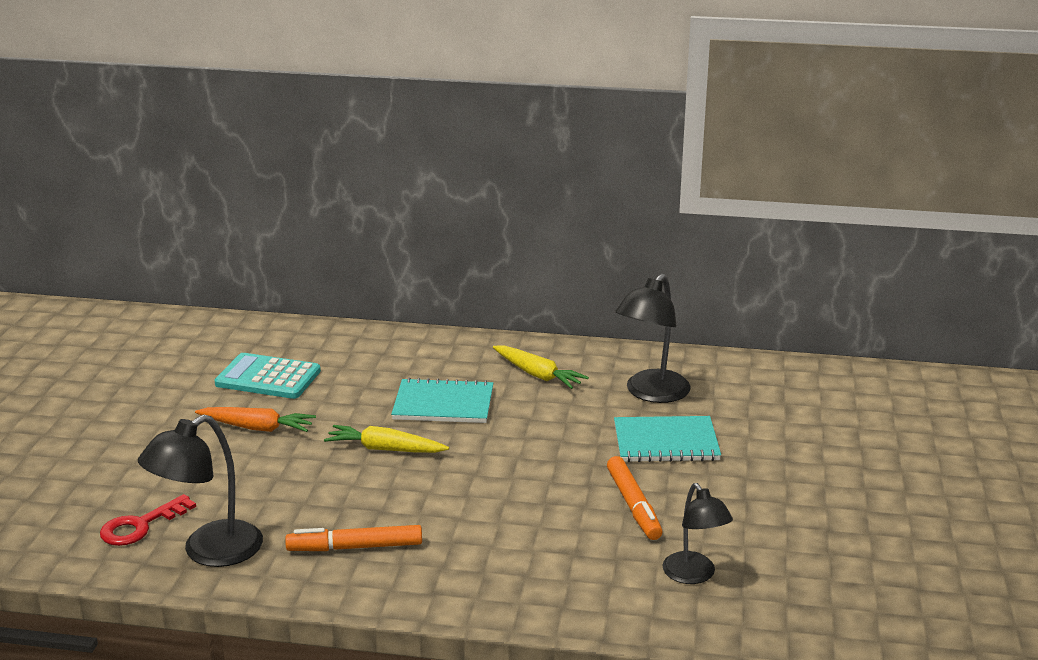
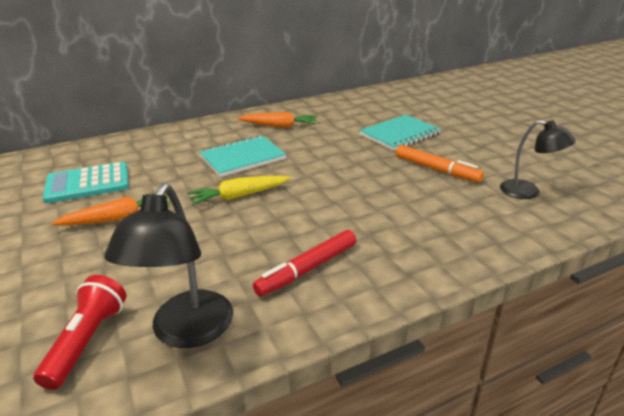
camera: 35 degrees left, 5 degrees up
(141, 525) = (87, 341): red key -> red flashlight
(355, 547) = (307, 269): orange marker -> red marker
(538, 375) = (279, 126): yellow carrot -> orange carrot
(651, 393) = (355, 116): black lamp -> none

